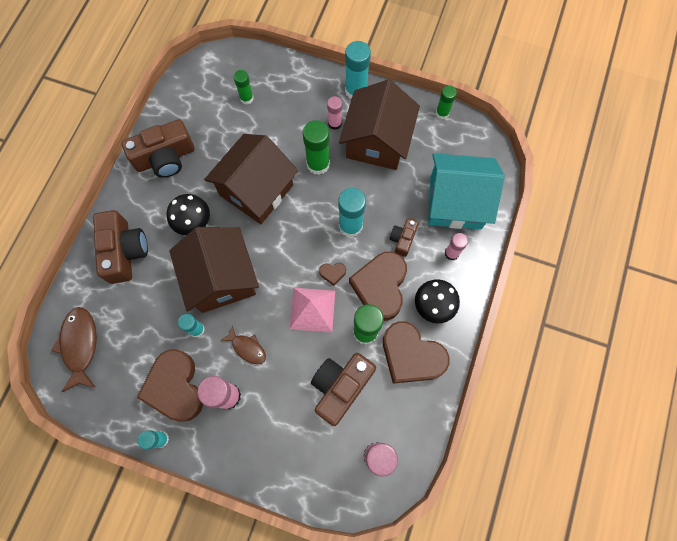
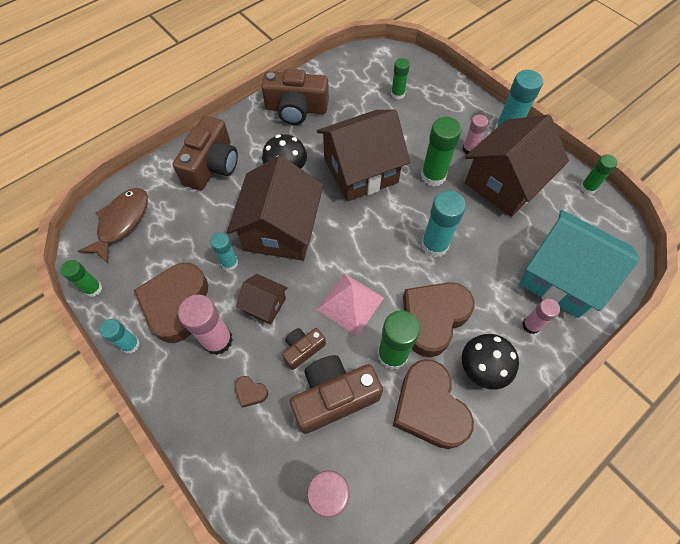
camera: 30 degrees right, 10 degrees down
(97, 414) = (93, 289): none -> green glue stick
(247, 348) = (265, 305): brown fish -> brown house
(332, 273) = (391, 280): brown heart -> brown heart (250, 392)
(402, 239) = (483, 284): brown camera -> brown camera (302, 349)

